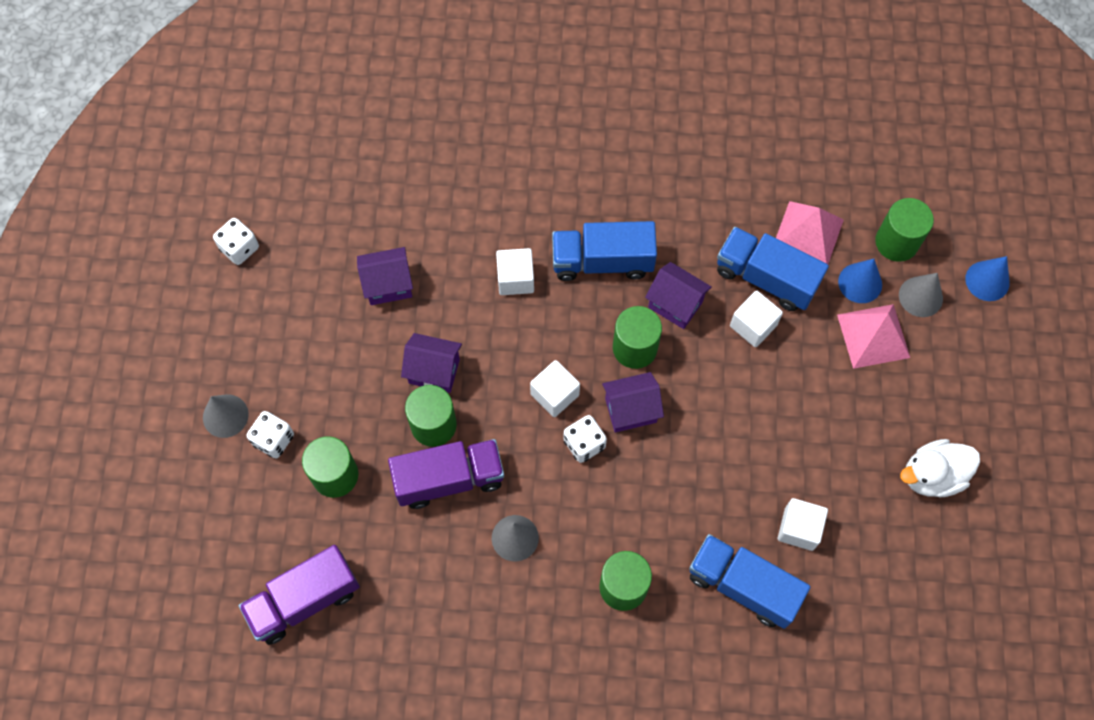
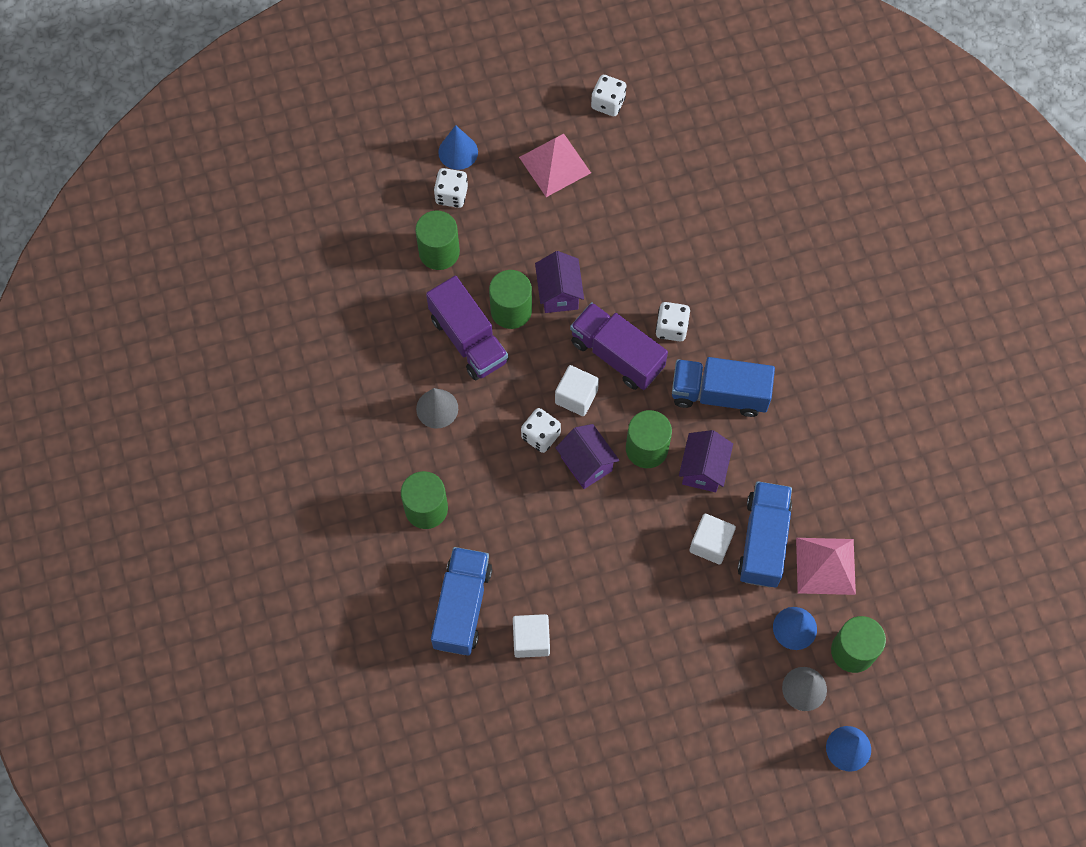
camera: 70 degrees right, 0 degrees up
(225, 416) = (458, 152): grey cone -> blue cone
(304, 600) = (329, 269): purple truck -> purple truck (617, 355)
(388, 285) = (622, 229): purple house -> none
(515, 279) = (671, 328): white cube -> white dice
(602, 261) = (719, 394): blue truck -> blue truck turned 60 degrees counterclockwise
(873, 336) = (745, 655): pink pyramid -> pink pyramid (555, 165)
(932, 476) = (626, 745): white duck -> none

